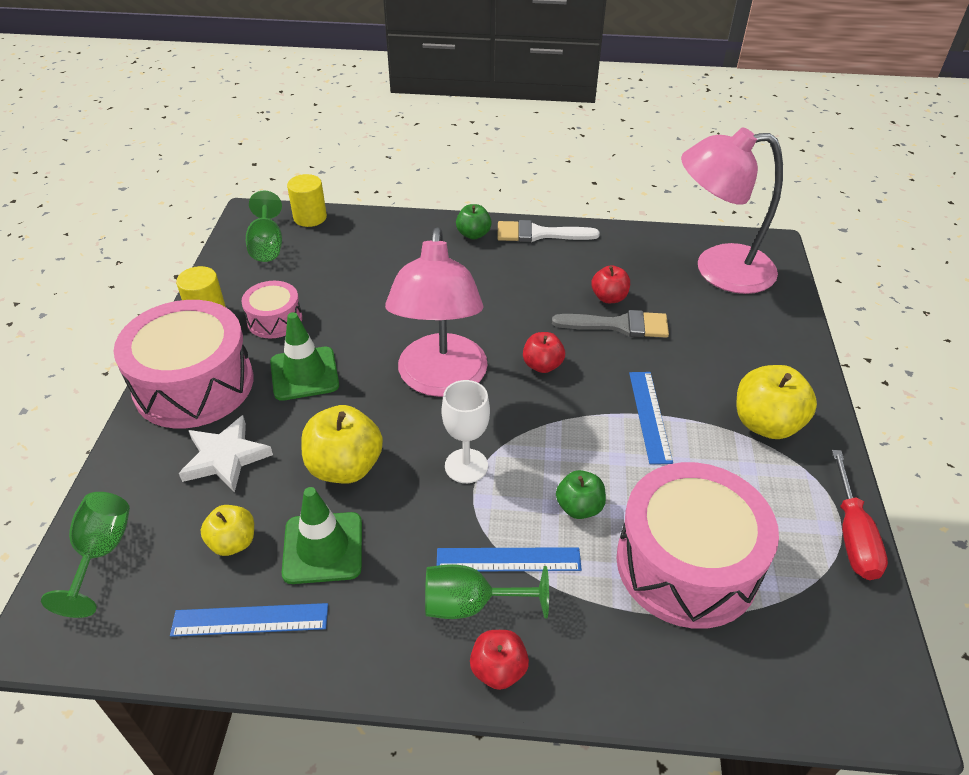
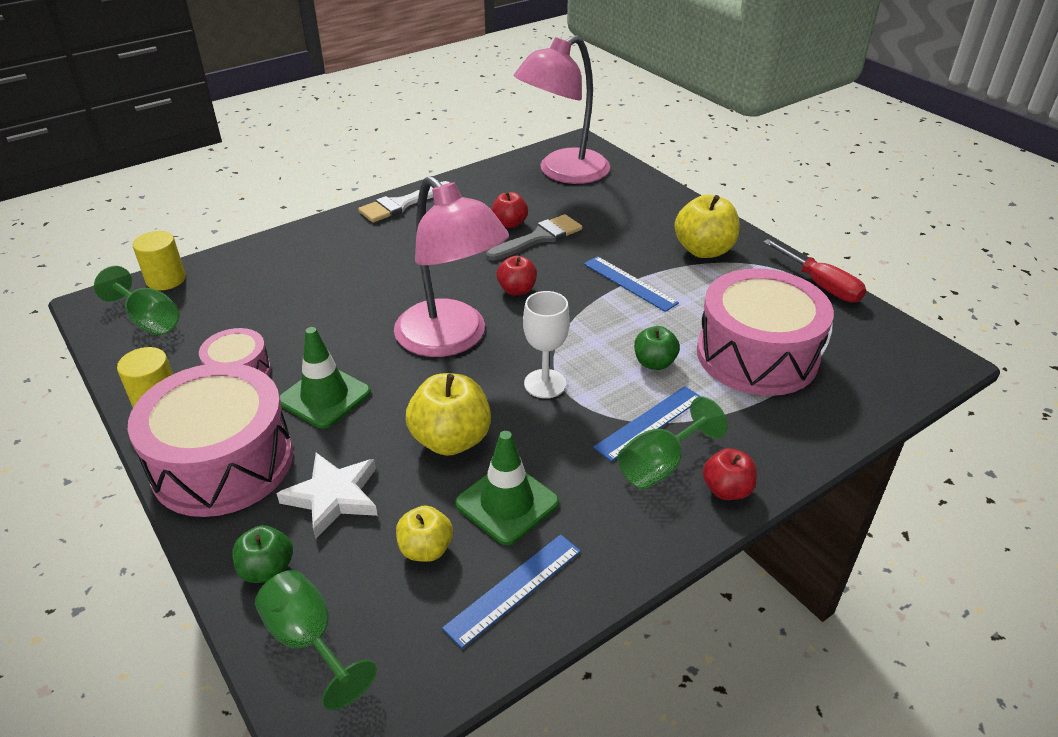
camera: 40 degrees left, 5 degrees down
(473, 234) = (345, 227): green apple -> green apple (267, 570)

